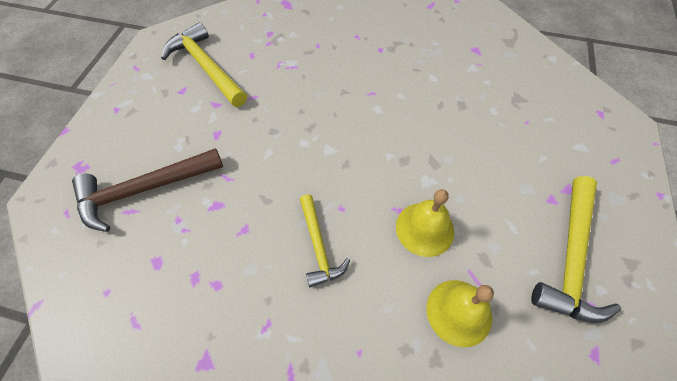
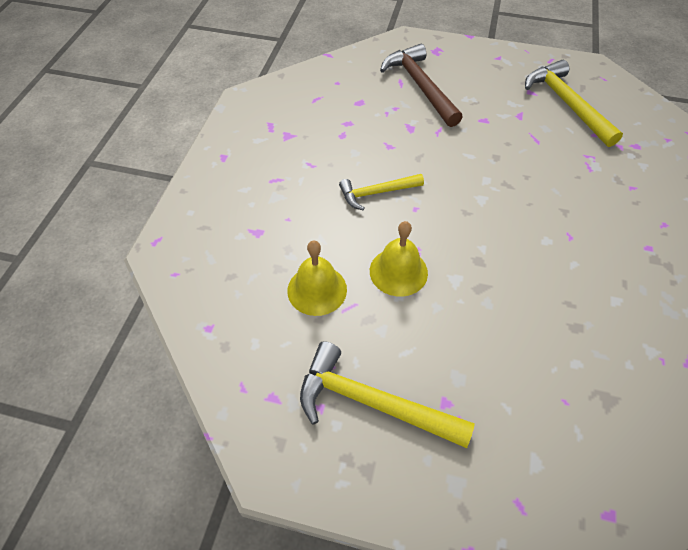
camera: 90 degrees right, 5 degrees down
(206, 67) = (567, 104): yellow hammer -> yellow hammer turned 75 degrees counterclockwise

